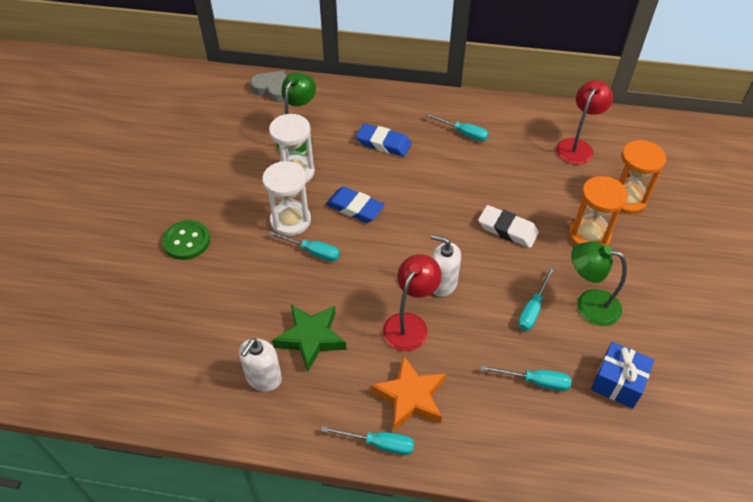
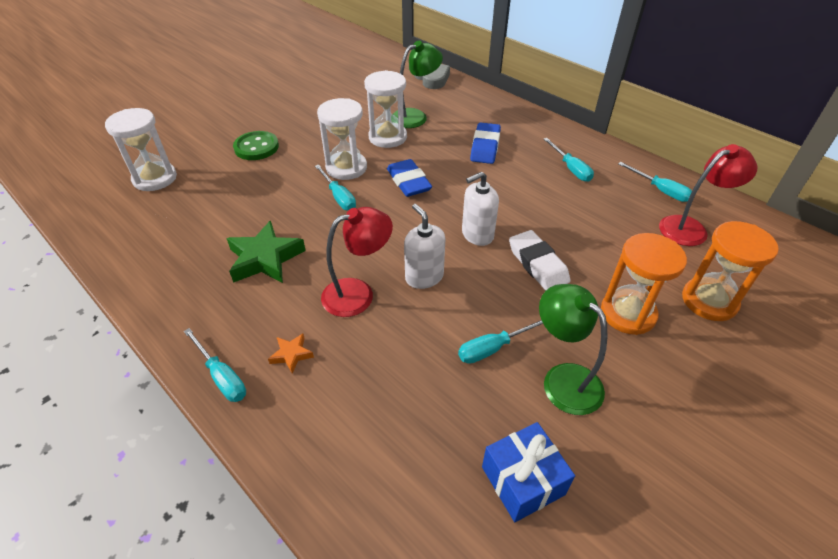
camera: 35 degrees right, 5 degrees down
(124, 323) = (155, 178): none -> white hourglass
(263, 378) = (197, 267): white soap dispenser -> white soap dispenser (477, 234)
(383, 143) = (485, 147): blue eraser -> blue eraser turned 45 degrees clockwise
(410, 397) = (291, 355): orange star -> orange star, size x0.48
(535, 381) = (427, 418): turquoise screwdriver -> turquoise screwdriver (660, 190)

